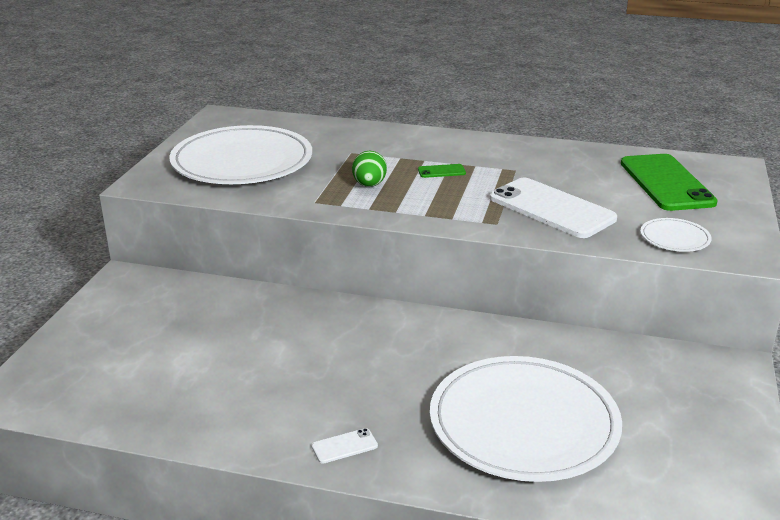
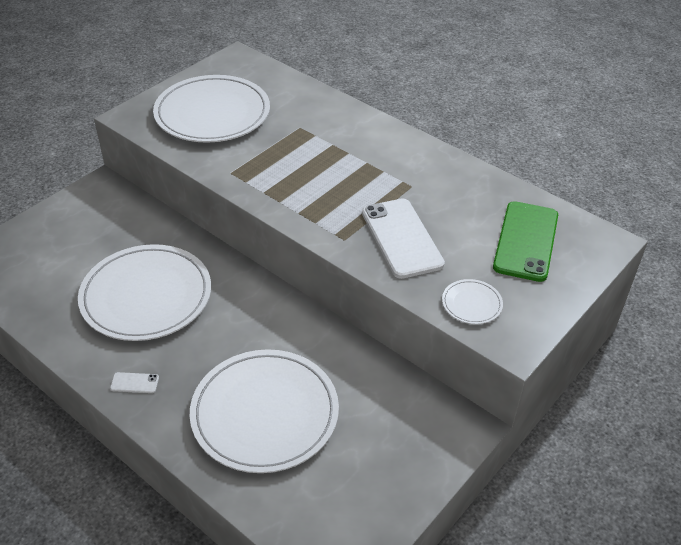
camera: 25 degrees right, 15 degrees up
(279, 361) = (146, 296): none -> white plate
(369, 185) = (284, 167): green egg -> none
(441, 171) = (351, 169): green phone -> none

